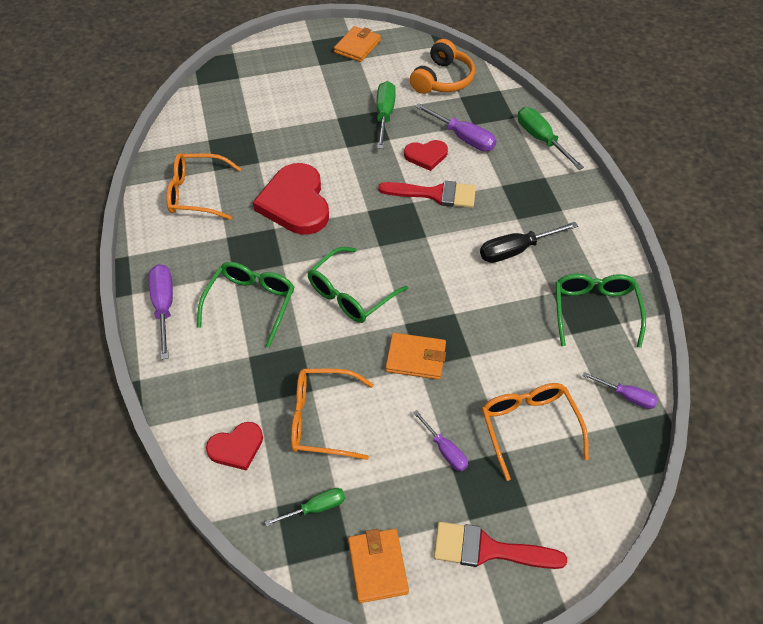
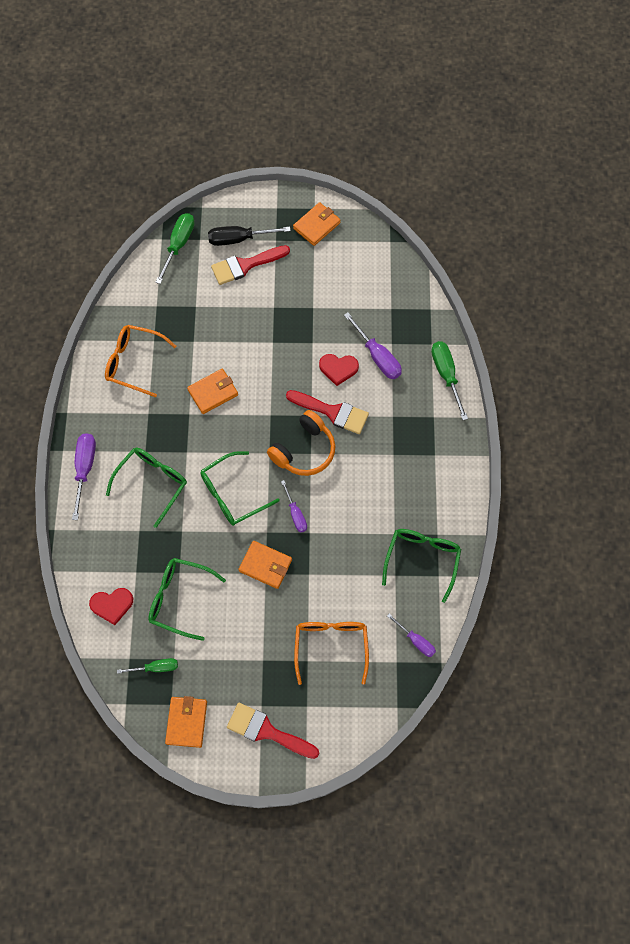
camera: 15 degrees right, 15 degrees up
(295, 89) = (245, 265): none -> red brush
(295, 203) = (213, 392): red heart -> orange wallet
(321, 419) = (179, 598): orange glasses -> green glasses
(384, 115) = (316, 315): green screwdriver -> green screwdriver (178, 245)
(442, 79) = (382, 284): orange headphones -> orange headphones (304, 450)
(445, 450) = (262, 647): purple screwdriver -> purple screwdriver (295, 514)
(516, 250) = (380, 486): black screwdriver -> black screwdriver (239, 239)

